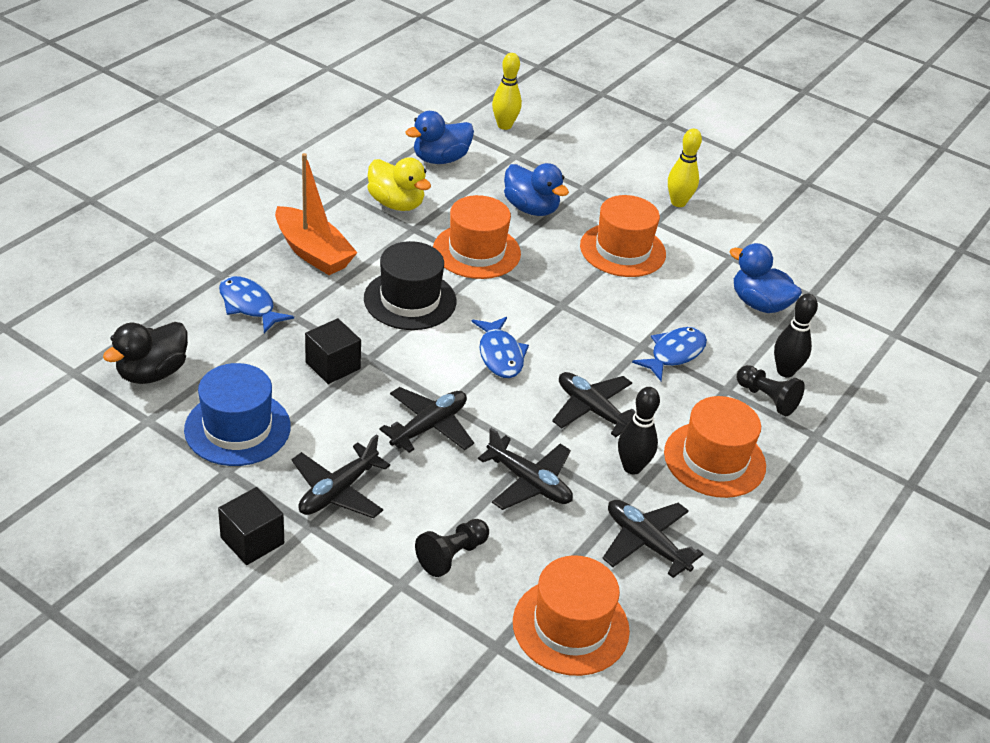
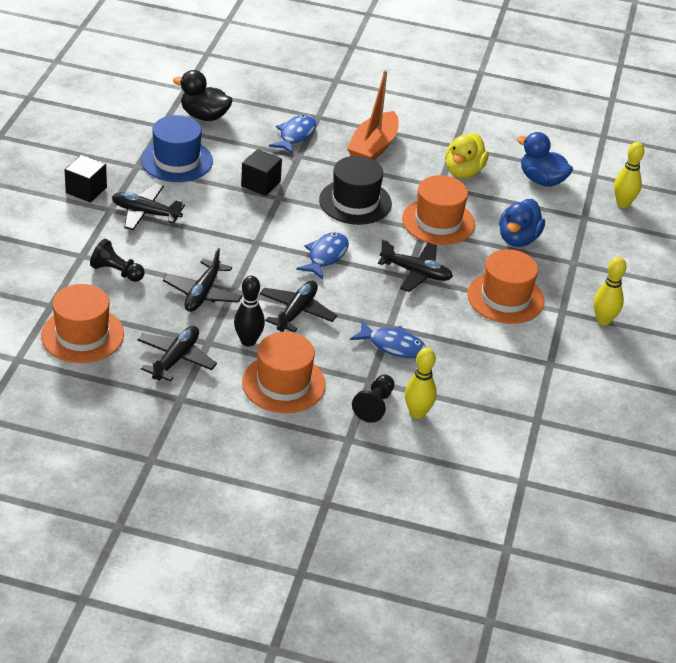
camera: 70 degrees right, 0 degrees up
(429, 427) = (229, 238): black plane -> black plane (416, 272)
(500, 355) = (326, 256): blue fish -> blue fish turned 150 degrees clockwise
(759, 304) = (497, 388): blue duck -> none
(785, 371) = (417, 413): black bowling pin -> yellow bowling pin

